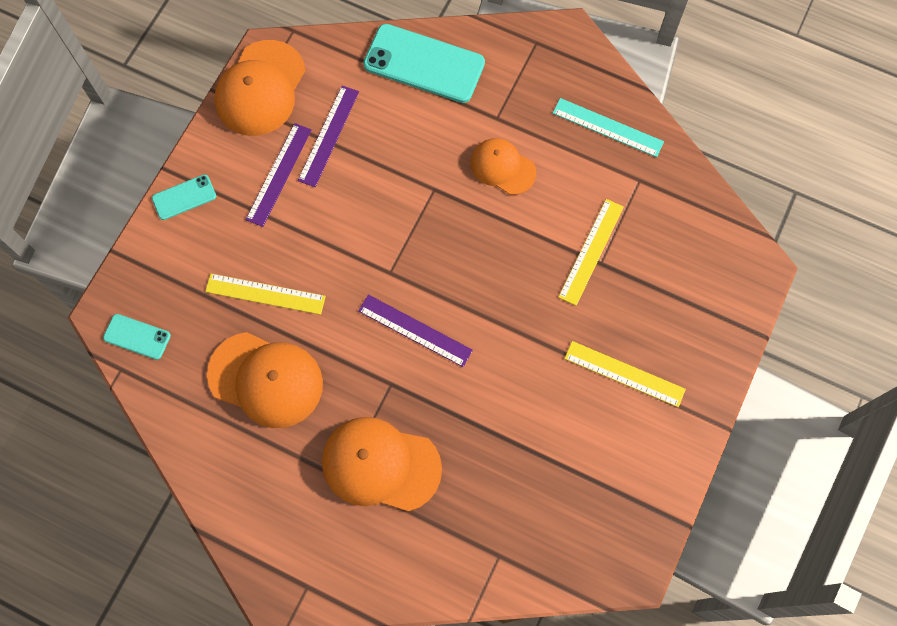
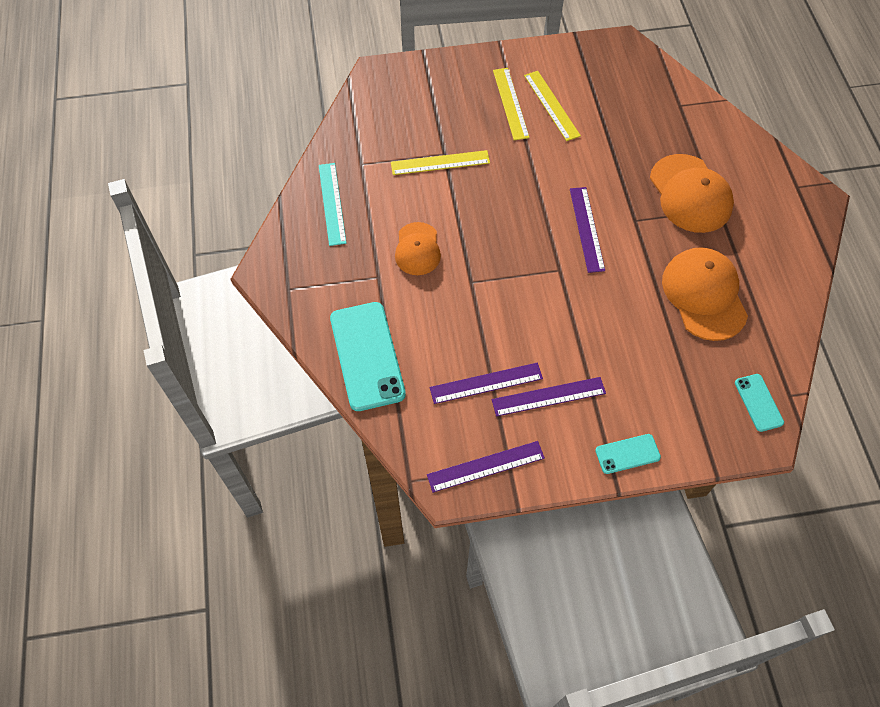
camera: 125 degrees left, 10 degrees down
(184, 197) = (627, 454): turquoise phone -> turquoise phone turned 45 degrees counterclockwise
(260, 88) = (485, 466): orange cap -> purple ruler
(265, 294) = (647, 338): yellow ruler -> yellow ruler (551, 105)

